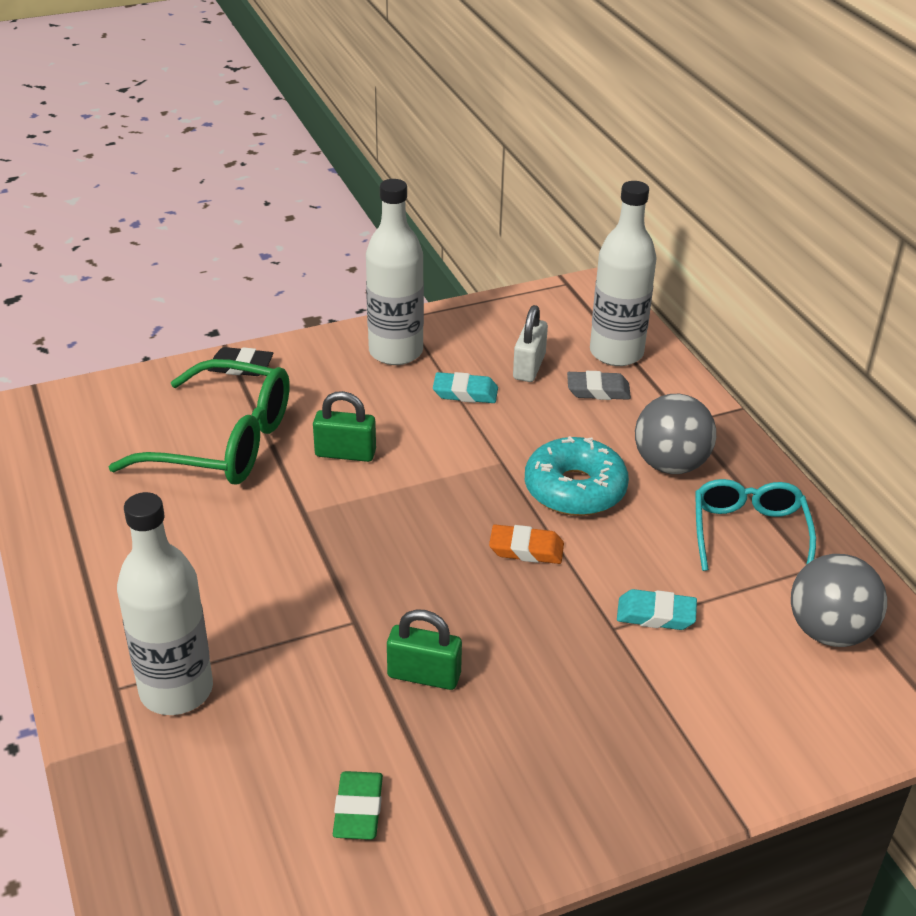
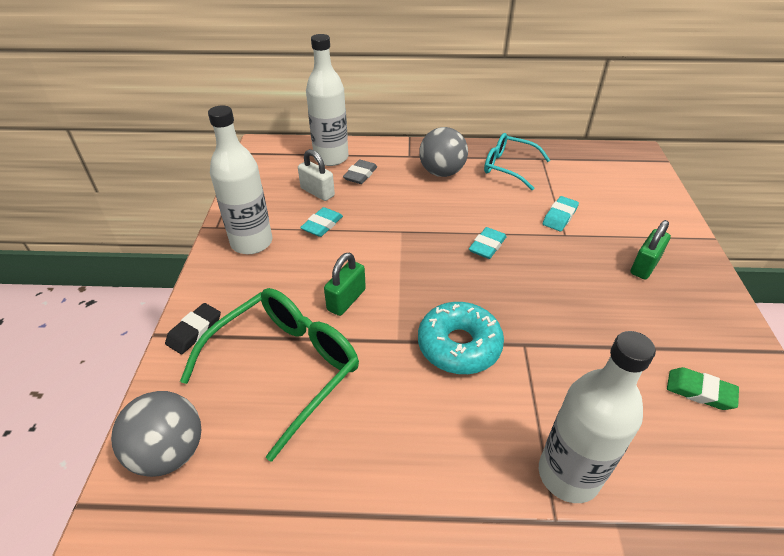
camera: 65 degrees left, 5 degrees up
(424, 675) = (585, 324): green padlock -> green padlock (644, 266)
(526, 549) = (487, 246): orange eraser -> turquoise eraser
(575, 489) = (443, 211): turquoise donut -> turquoise donut (459, 345)
(829, 632) = (588, 169): grey ball -> grey ball (169, 452)

